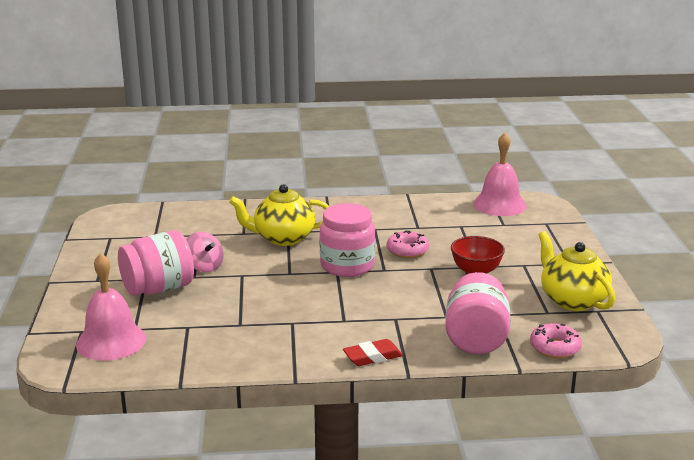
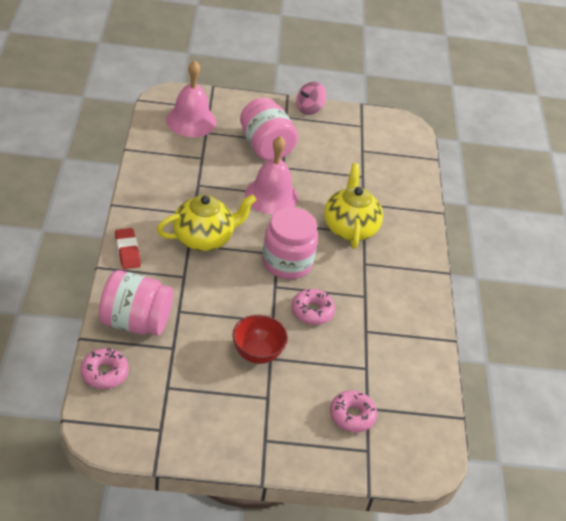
camera: 90 degrees right, 20 degrees up
(204, 266) = (299, 174): pink spinning top -> pink spinning top (309, 109)
(499, 204) = (422, 419): pink bell -> pink bell (271, 196)
(516, 230) = (352, 415): none -> pink donut
(572, 300) = (185, 415): yellow teapot -> yellow teapot (204, 238)

